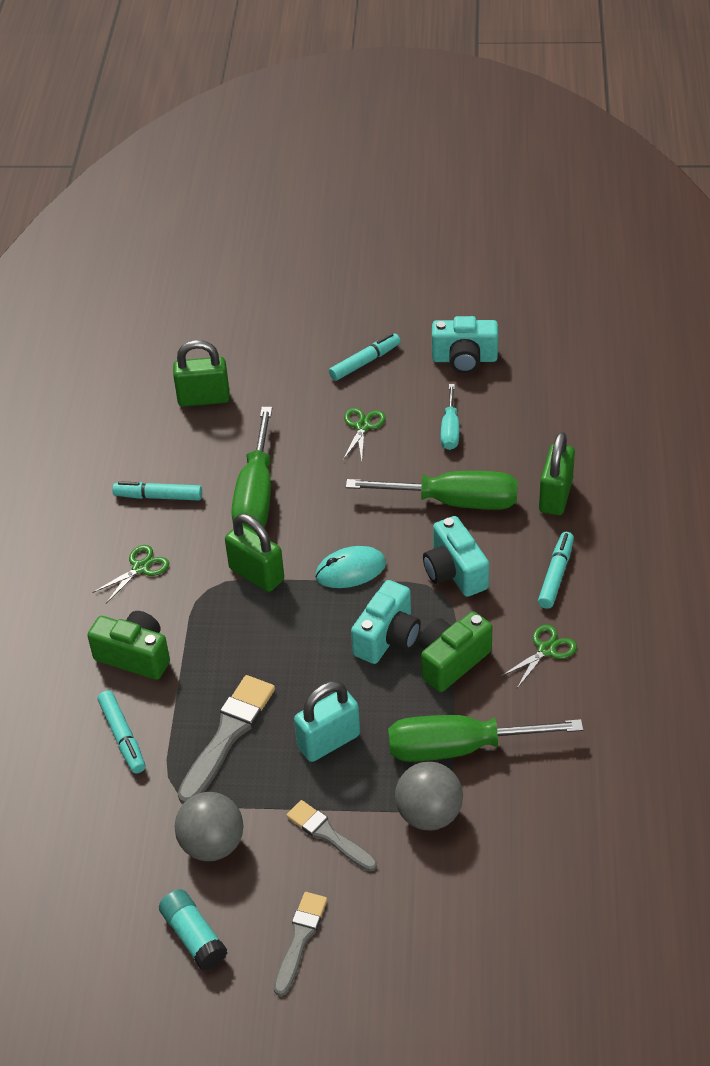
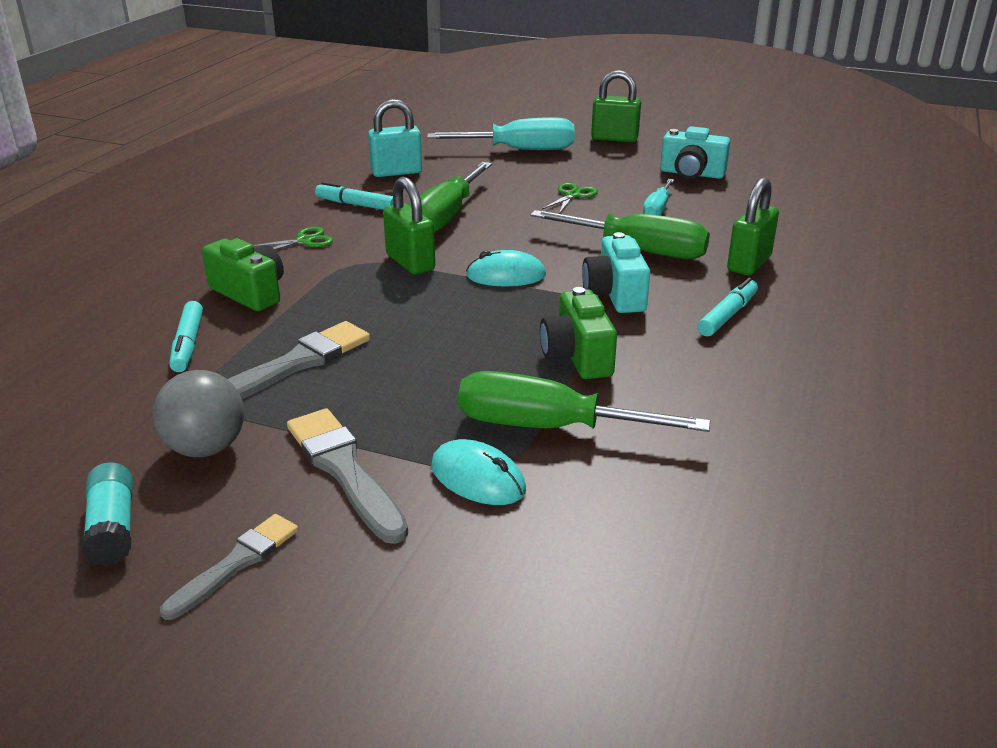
camera: 15 degrees right, 15 degrees down
(204, 398) = (439, 161): green padlock -> green padlock (614, 138)
(278, 356) = (520, 150): none -> turquoise screwdriver
(328, 741) = (400, 391): turquoise padlock -> turquoise padlock (396, 172)
(329, 835) = (344, 470): grey brush -> grey brush, size x1.54
(365, 362) = (596, 163): turquoise marker -> none
(387, 637) = (516, 327): turquoise camera -> none
(429, 814) = (478, 478): grey ball -> turquoise mouse
(452, 661) = (577, 356): green camera -> green camera turned 75 degrees counterclockwise
(546, 650) = (693, 368): green scissors -> none

